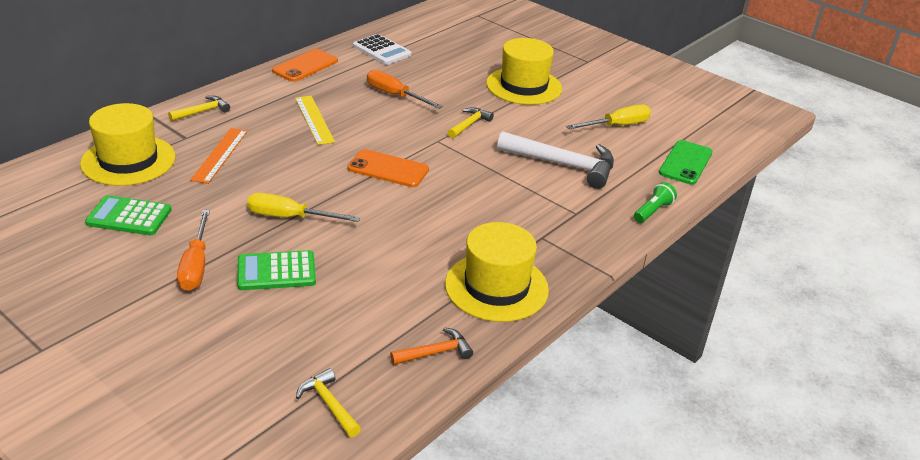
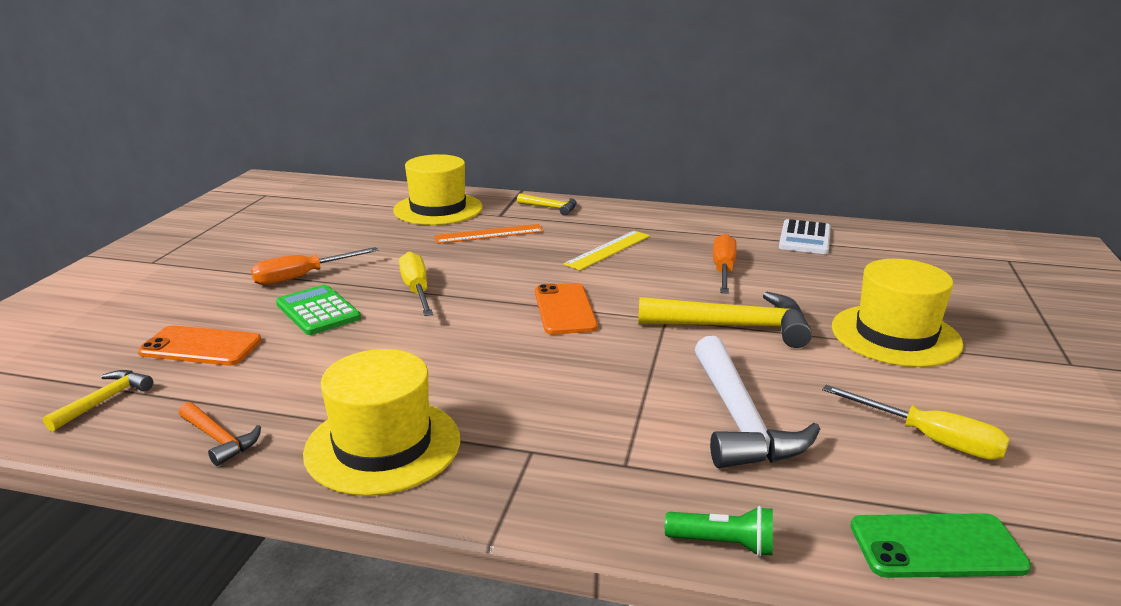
camera: 65 degrees right, 10 degrees down
(129, 217) = (355, 233): green calculator -> none
(305, 66) = (702, 218): orange phone -> orange phone (201, 347)
(469, 124) = (733, 327): yellow hammer -> yellow hammer, size x1.95

